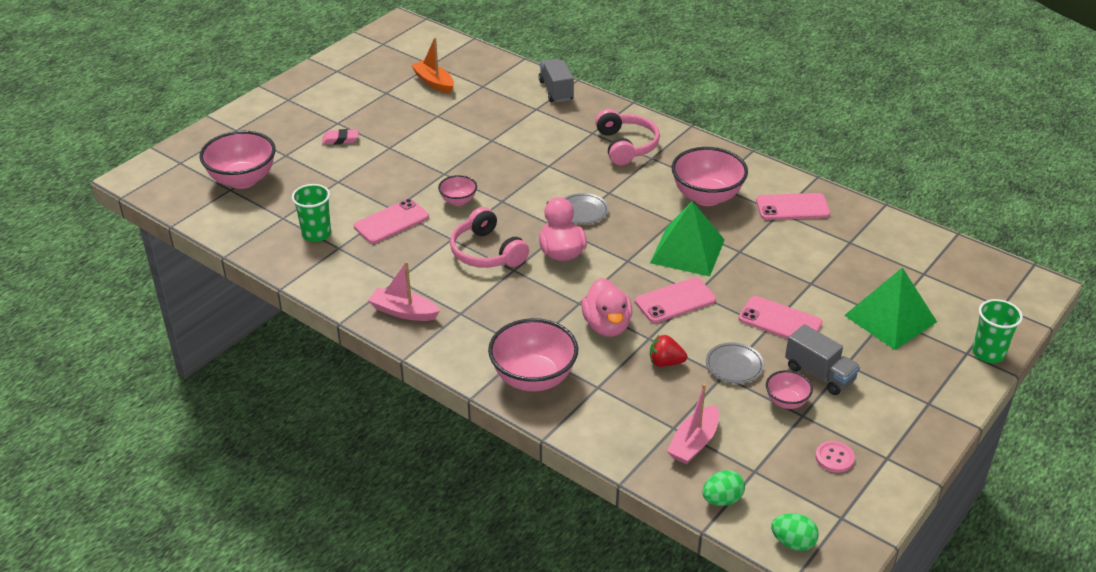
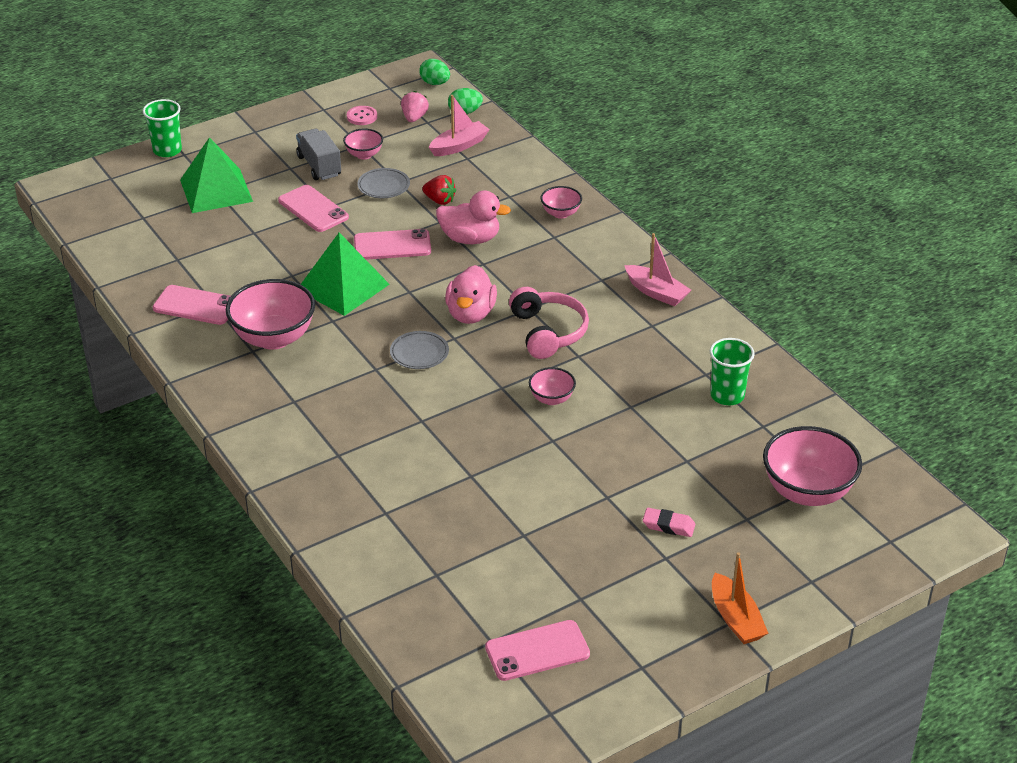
camera: 160 degrees left, 0 degrees up
(391, 222) = (638, 391): pink phone -> pink phone (537, 651)
(434, 82) = (503, 600): orange boat -> orange boat (735, 618)
(533, 378) = (561, 213): pink bowl -> pink bowl, size x0.51
(556, 91) = (339, 537): grey truck -> none
(607, 325) = (470, 239): pink duck -> pink duck turned 90 degrees clockwise
(626, 146) = (311, 425): pink headphones -> none
(774, 473) = (414, 118): none -> pink strawberry

